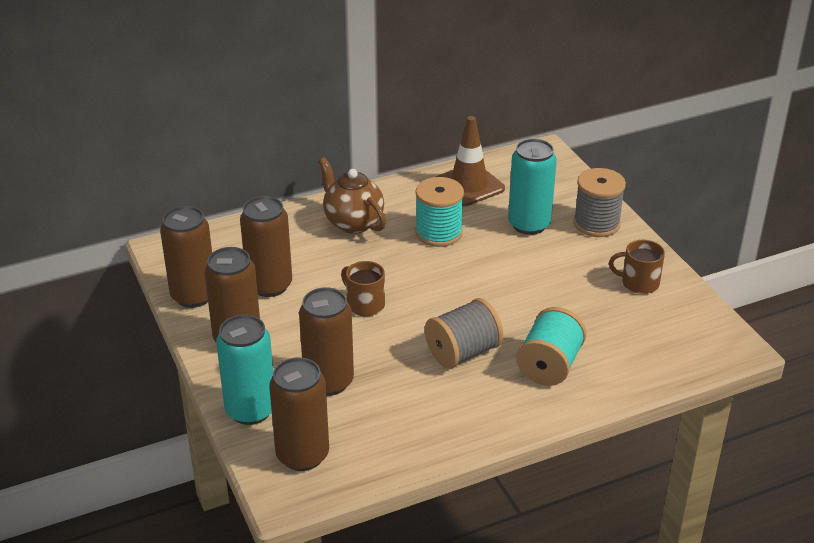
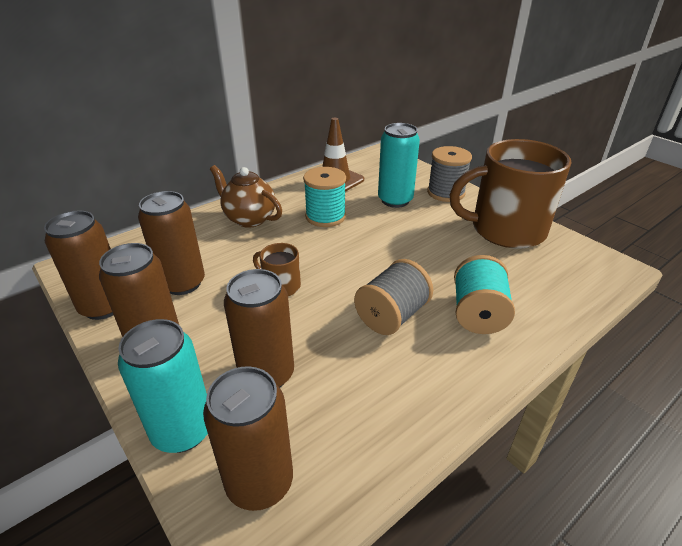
camera: 15 degrees left, 0 degrees up
(639, 283) = (506, 230): brown mug -> brown mug, size x2.29

